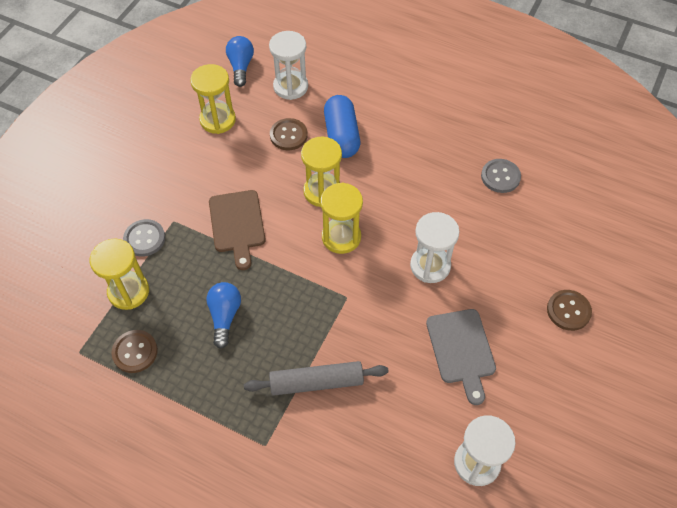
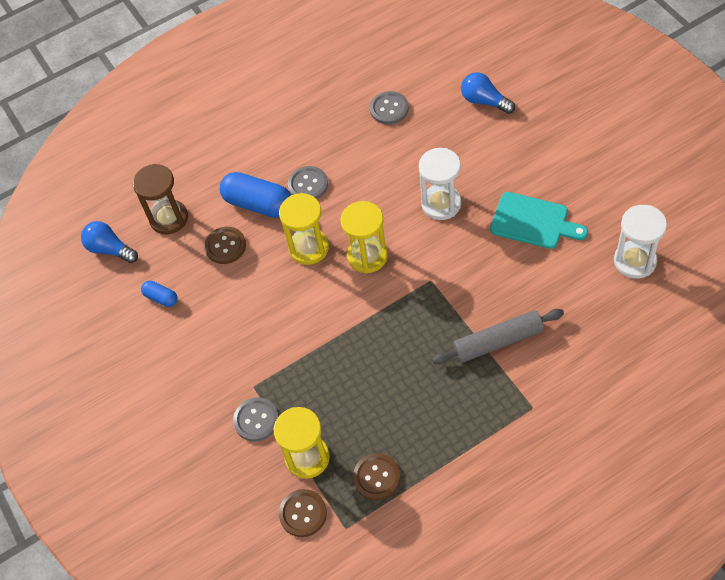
camera: 50 degrees left, 0 degrees up
(218, 120) = (161, 298): yellow hourglass -> blue capsule
(224, 316) = (387, 386): blue light bulb -> blue light bulb (484, 101)
(237, 224) = (296, 333): brown cutting board -> none
(290, 87) = (169, 218): white hourglass -> brown hourglass
(316, 382) = (498, 341): grey rolling pin -> grey rolling pin turned 45 degrees clockwise
(383, 159) = (308, 185): none -> grey button
(461, 350) = (533, 221): grey cutting board -> turquoise cutting board
(568, 311) = (544, 131): brown button -> brown button (303, 513)

